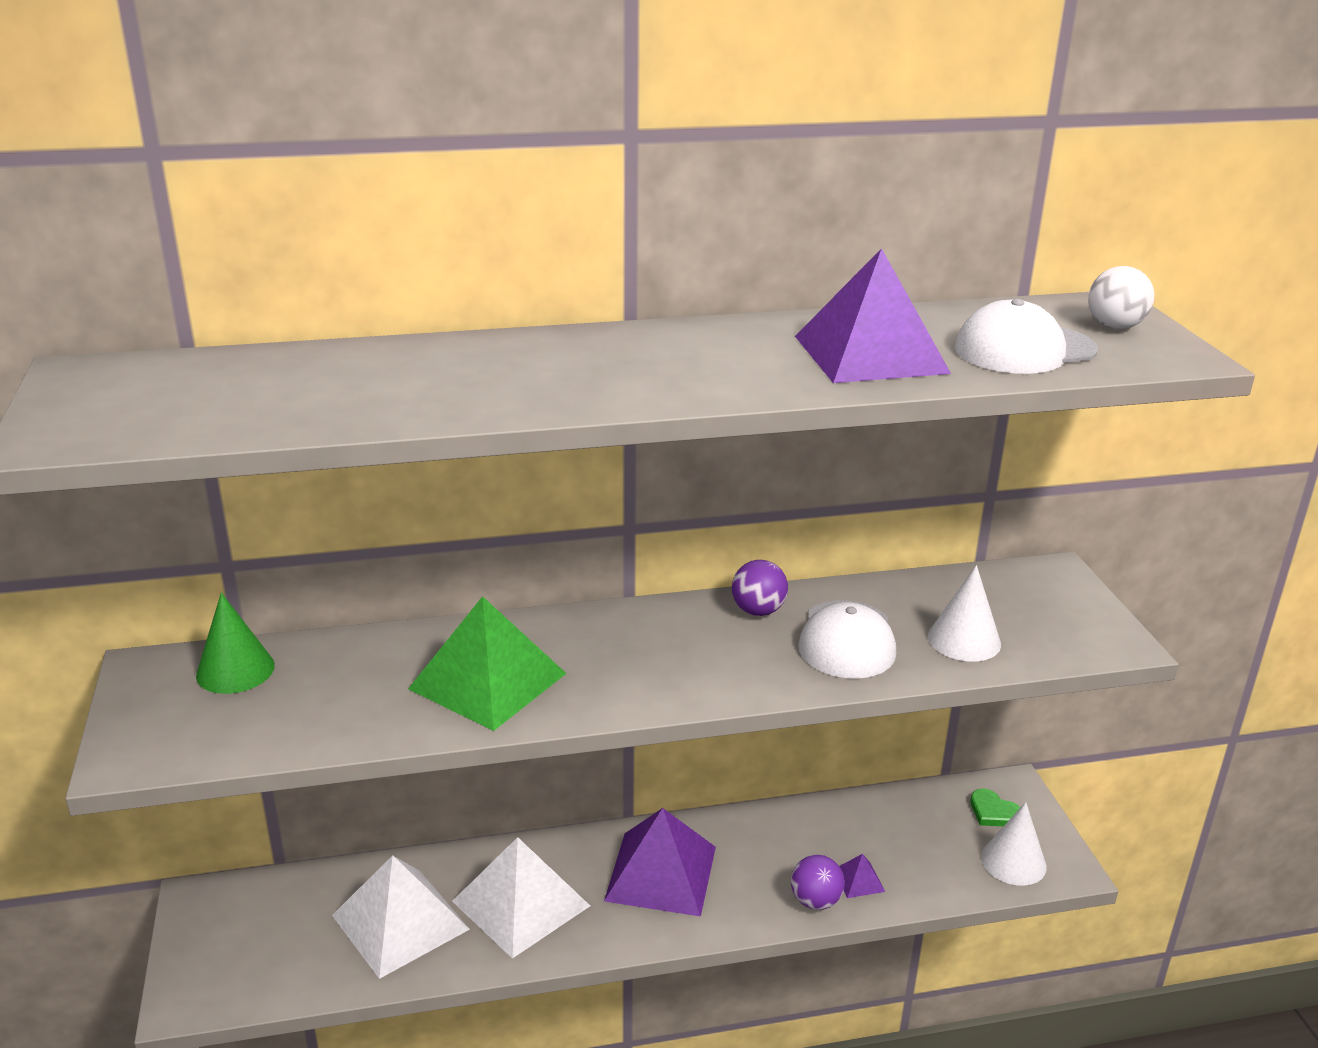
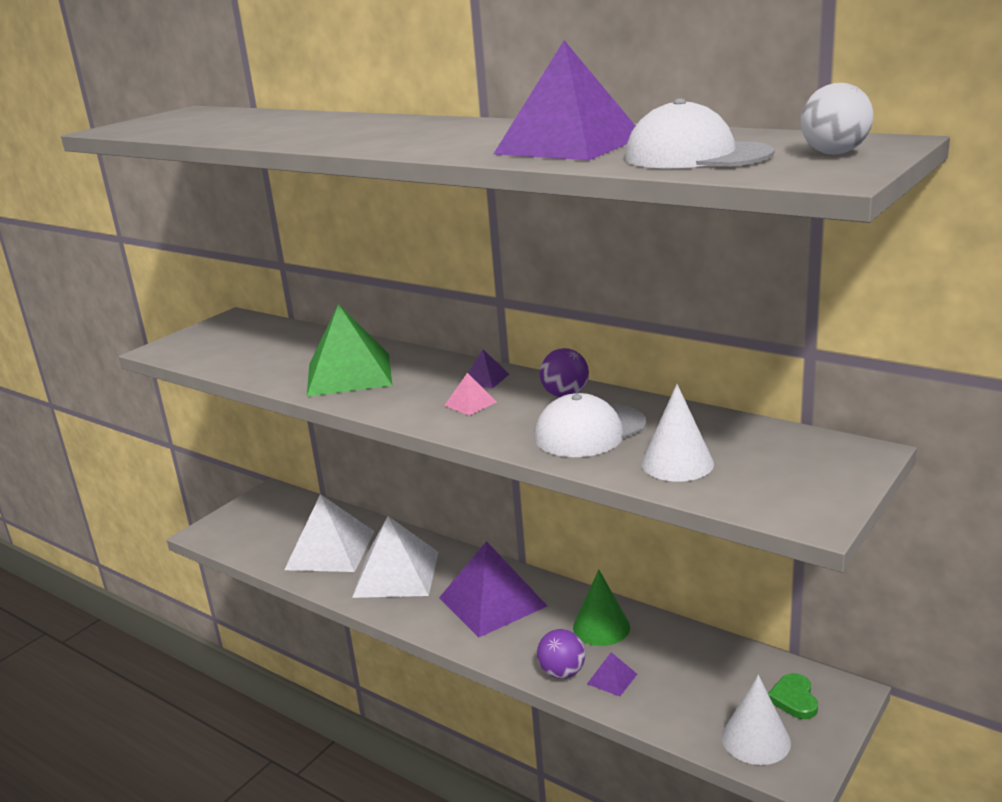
camera: 50 degrees right, 5 degrees down
(235, 670) = (261, 331): green cone -> green cone (601, 627)
(649, 624) = (485, 378): none -> purple pyramid
(689, 659) = (470, 403): none -> pink pyramid

